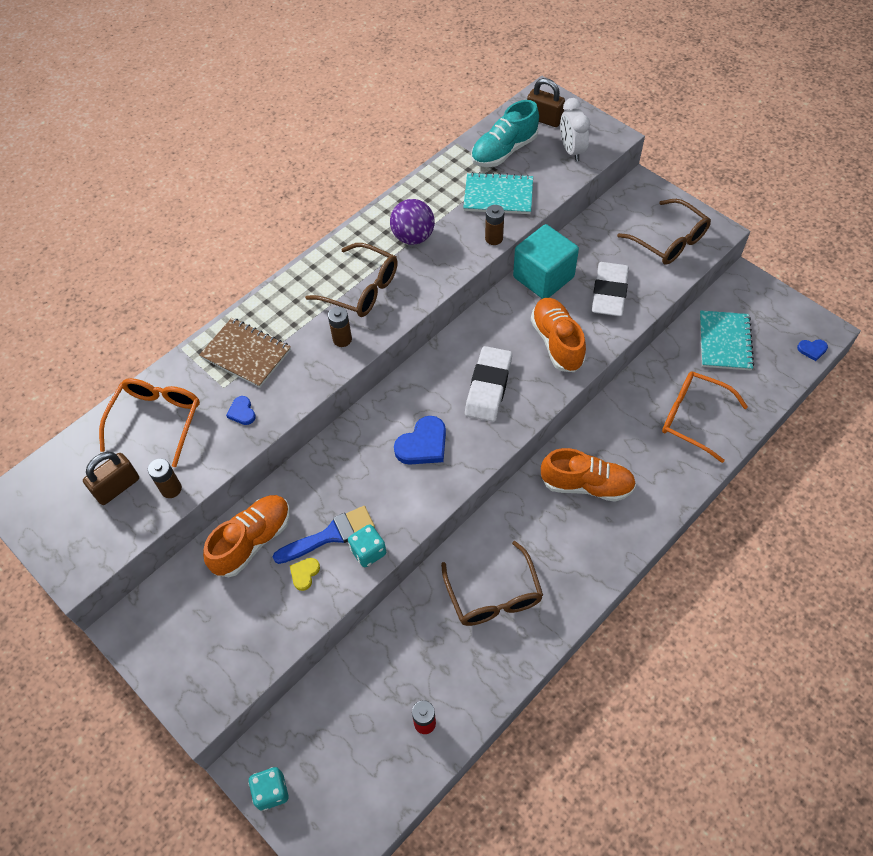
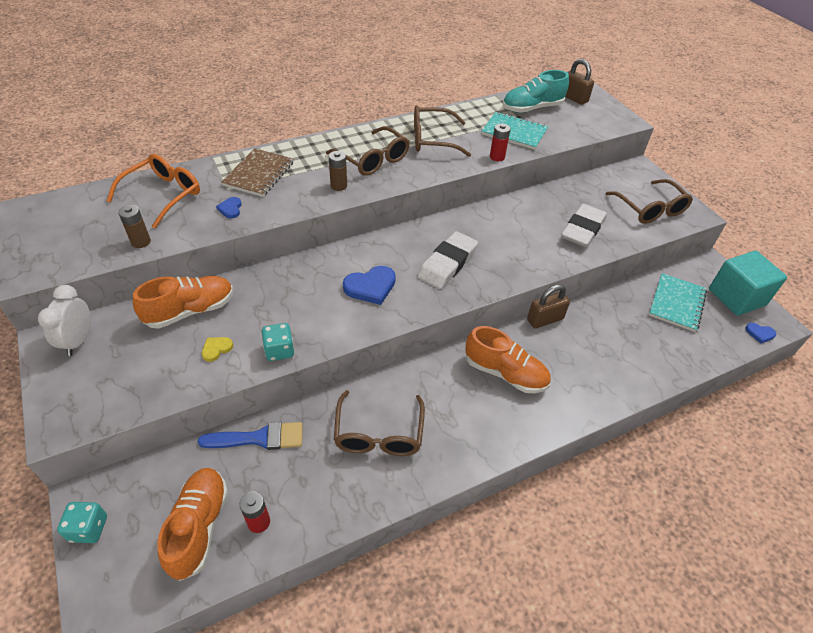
camera: 15 degrees right, 10 degrees down
(117, 487) = (102, 228): brown padlock -> brown padlock (545, 319)
(246, 354) = (259, 174): brown notebook -> brown notebook turned 60 degrees clockwise
(330, 535) = (255, 327): blue brush -> blue brush (259, 438)
(413, 237) = (432, 139): purple ball -> brown glasses
(494, 238) = (497, 157): brown battery -> red battery
(543, 277) = (530, 204): turquoise cube -> turquoise cube (736, 297)
(557, 342) = (521, 250): orange shoe -> orange shoe (199, 527)
(571, 151) = (587, 121): white clock -> white clock (78, 340)
(693, 418) = (626, 352): orange glasses -> none

